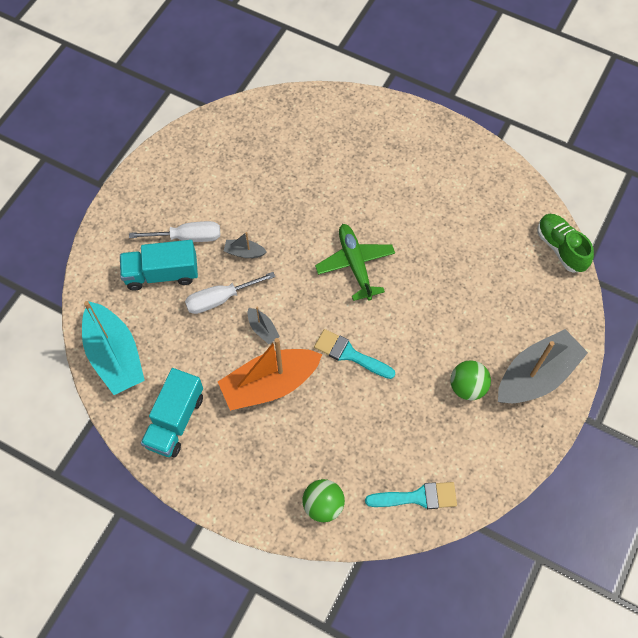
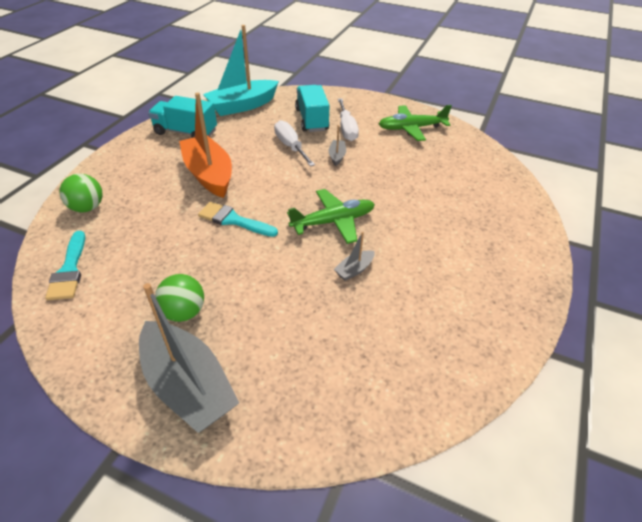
camera: 85 degrees right, 20 degrees down
(194, 170) = (411, 128): none -> green plane
(262, 329) = (262, 169): grey boat -> grey boat (354, 270)
(349, 354) = (233, 220): turquoise brush -> turquoise brush turned 90 degrees counterclockwise
(560, 248) = (388, 426): green shoe -> none

